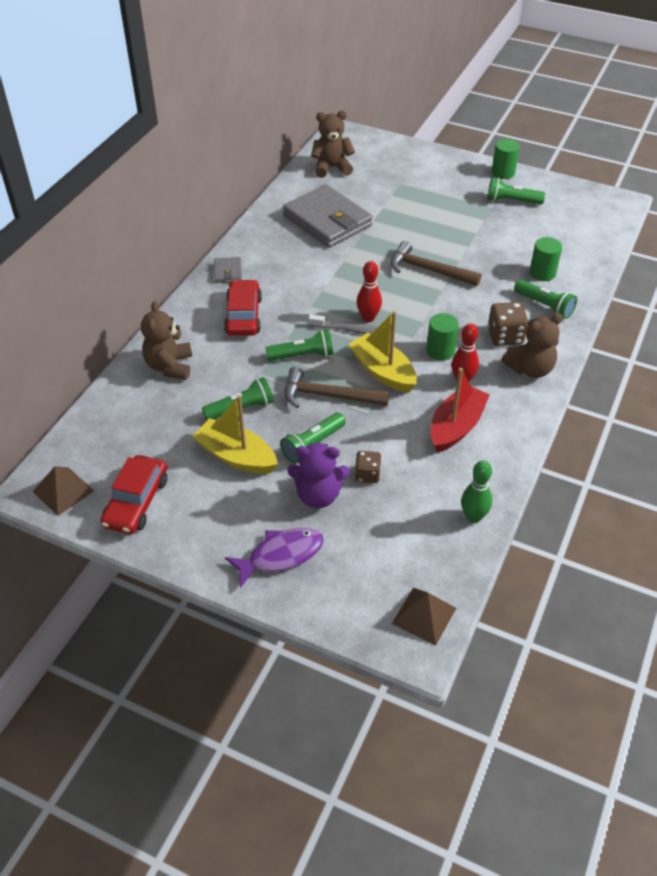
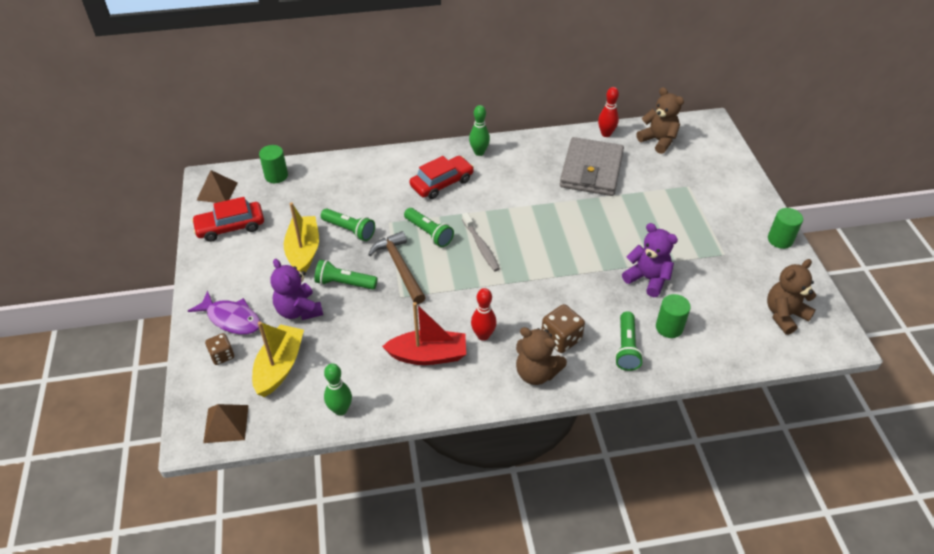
camera: 55 degrees right, 0 degrees up
(169, 366) = (360, 176): brown teddy bear -> brown teddy bear (784, 315)
(228, 272) = (479, 152): grey wallet -> green bowling pin
(367, 475) = (338, 327): brown dice -> brown dice (222, 355)
(368, 318) = (503, 247): red bowling pin -> red bowling pin (606, 134)
(383, 371) = (451, 284): yellow boat -> yellow boat (279, 366)
(428, 270) = (595, 254): brown hammer -> none
(440, 351) = (505, 306): green cylinder -> green cylinder (276, 176)
(482, 257) = (647, 279): none -> purple teddy bear
(511, 201) = (746, 263): green flashlight -> none

